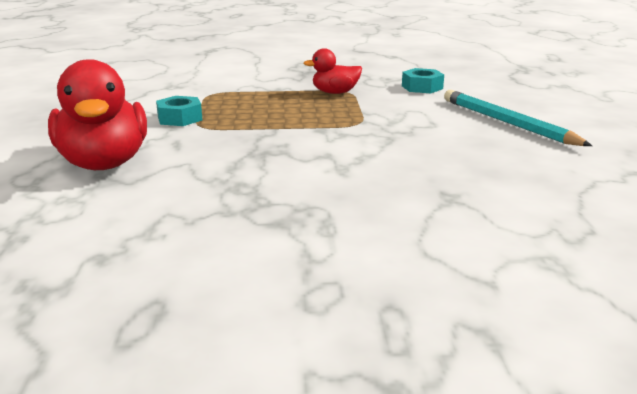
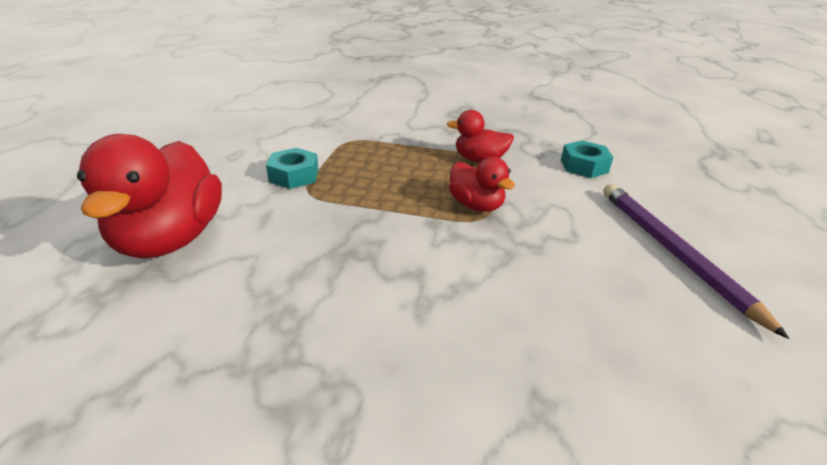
camera: 15 degrees right, 10 degrees up
(349, 117) = (476, 205): none -> red duck
(507, 123) = (673, 252): turquoise pencil -> purple pencil

